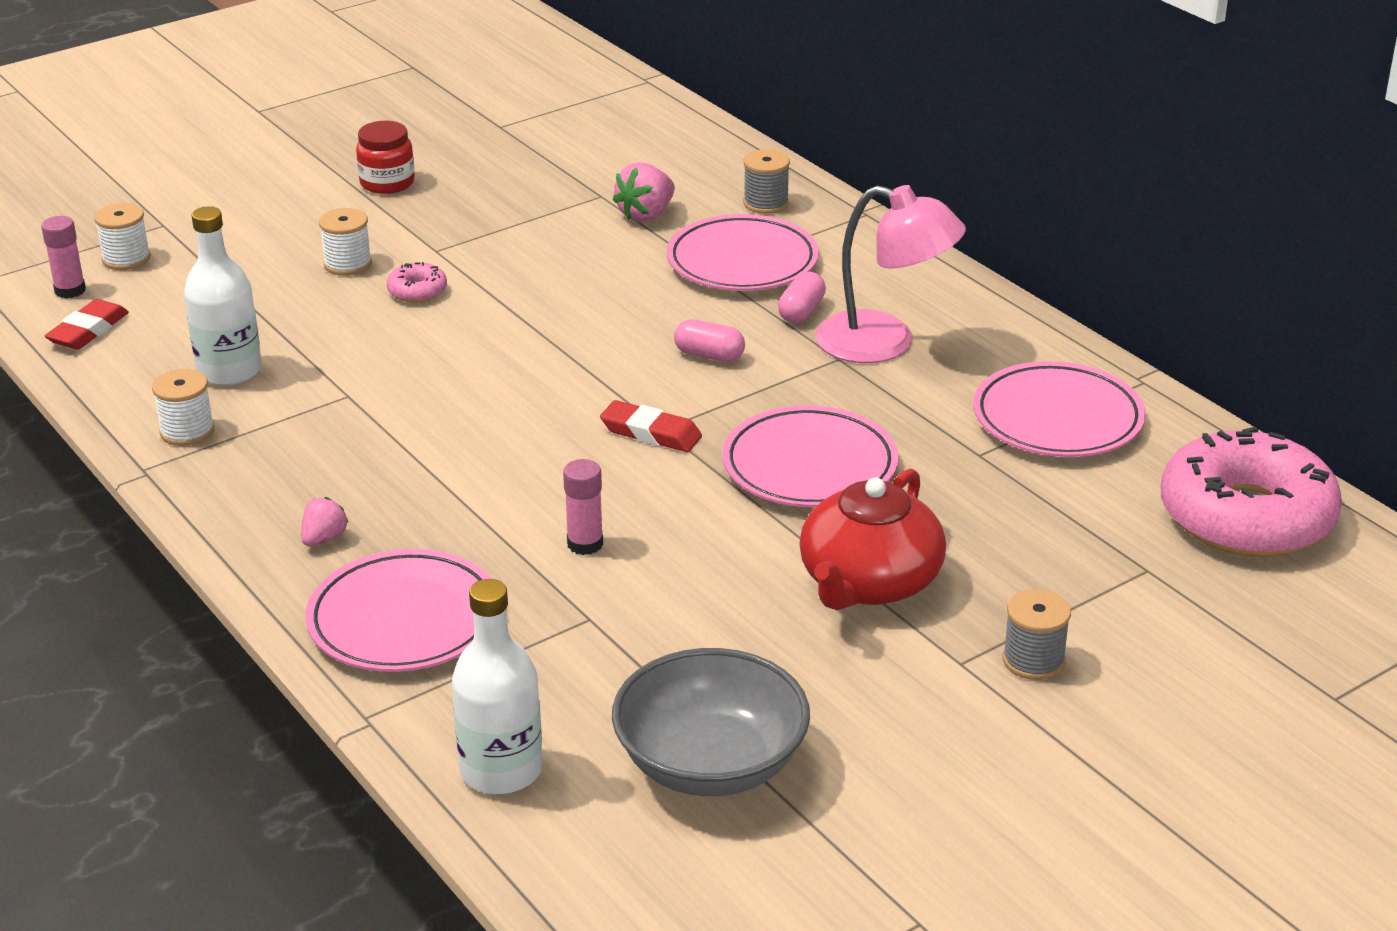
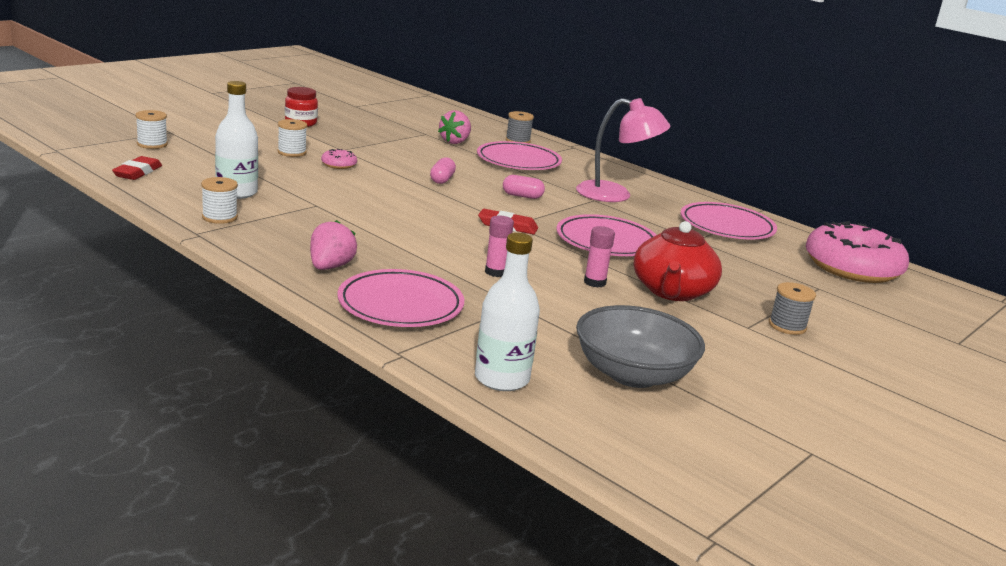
camera: 15 degrees left, 10 degrees down
(70, 290) = (120, 155): pink glue stick -> pink glue stick (594, 282)
(324, 539) = (330, 267): pink strawberry -> pink strawberry, size x1.62
(801, 312) = (562, 181): pink capsule -> pink capsule (442, 180)

